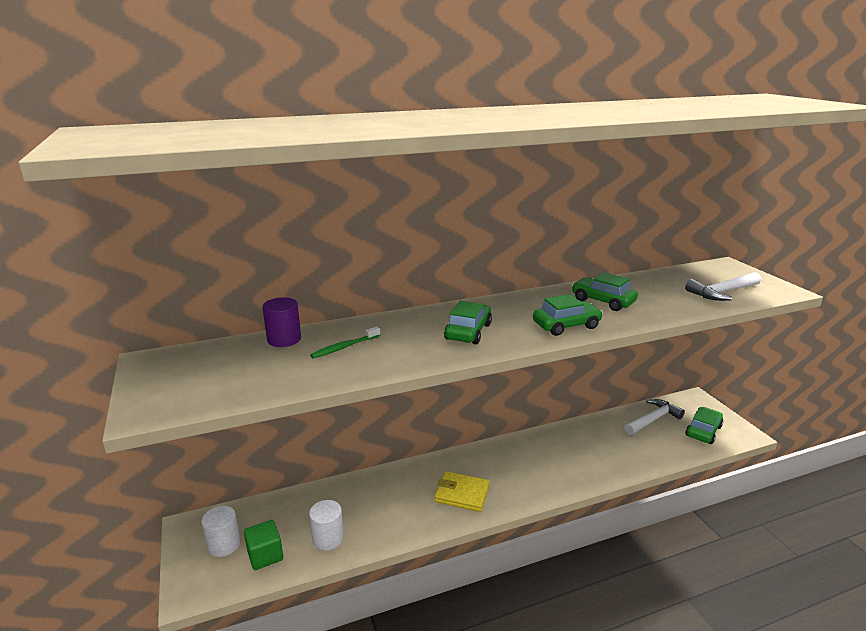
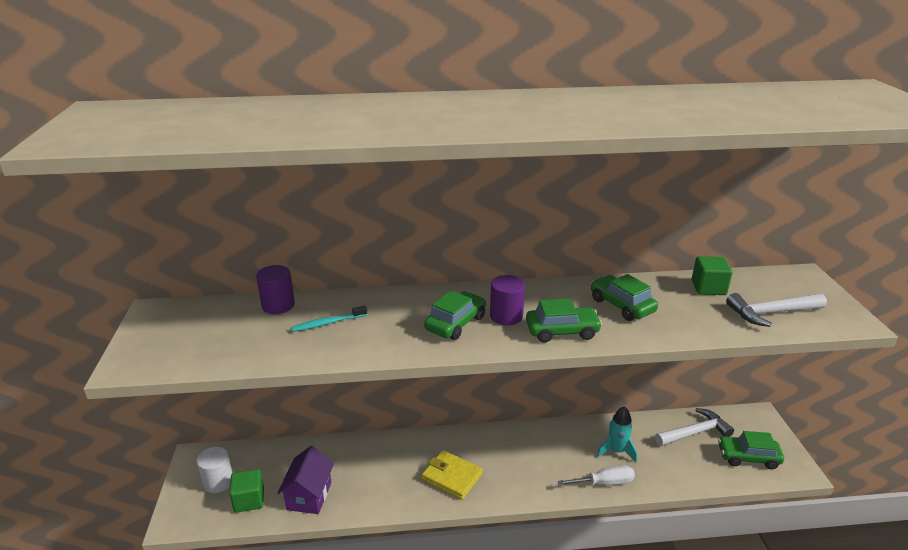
camera: 15 degrees right, 5 degrees up
(328, 538) = (309, 496): white cylinder -> purple house
(345, 347) = (328, 323): green toothbrush -> turquoise toothbrush
(510, 321) = (506, 316): none -> purple cylinder
(597, 445) = (616, 451): none -> turquoise rocket
(599, 473) = (604, 483): none -> white screwdriver
(662, 281) = (708, 288): none -> green cube
(703, 431) = (748, 457): green car -> green car turned 135 degrees counterclockwise

